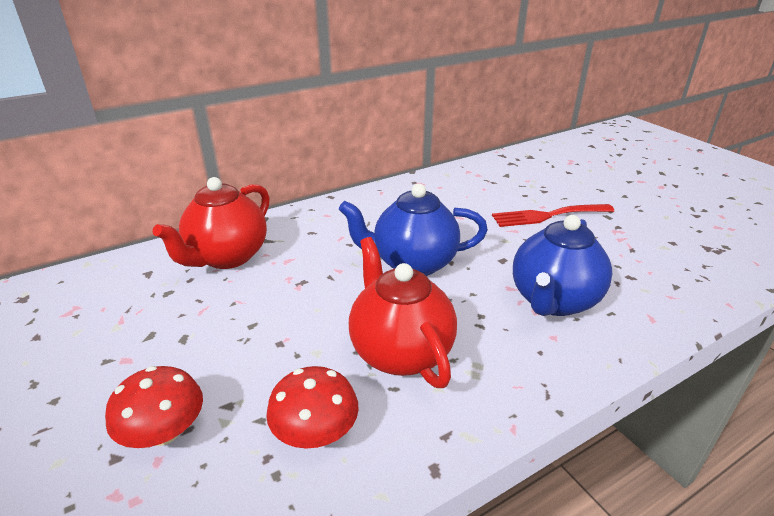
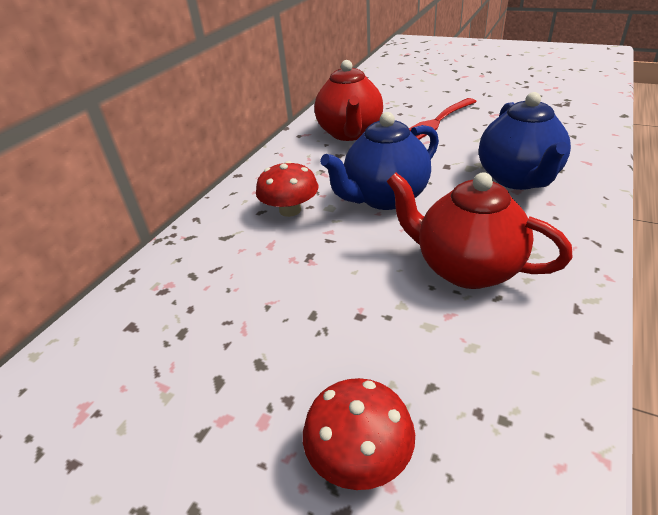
camera: 30 degrees left, 5 degrees up
(227, 257) = (204, 269): red teapot -> red teapot (350, 133)
(315, 432) = (488, 366): red mushroom -> red mushroom (290, 210)

